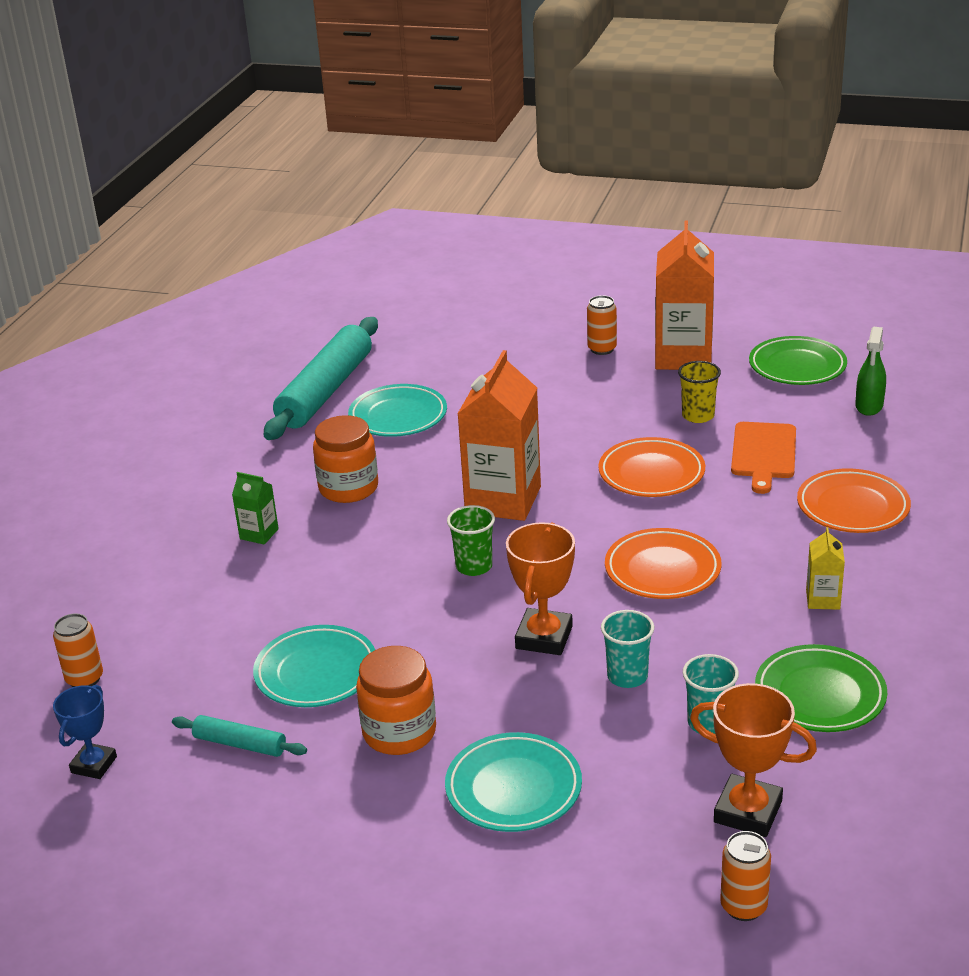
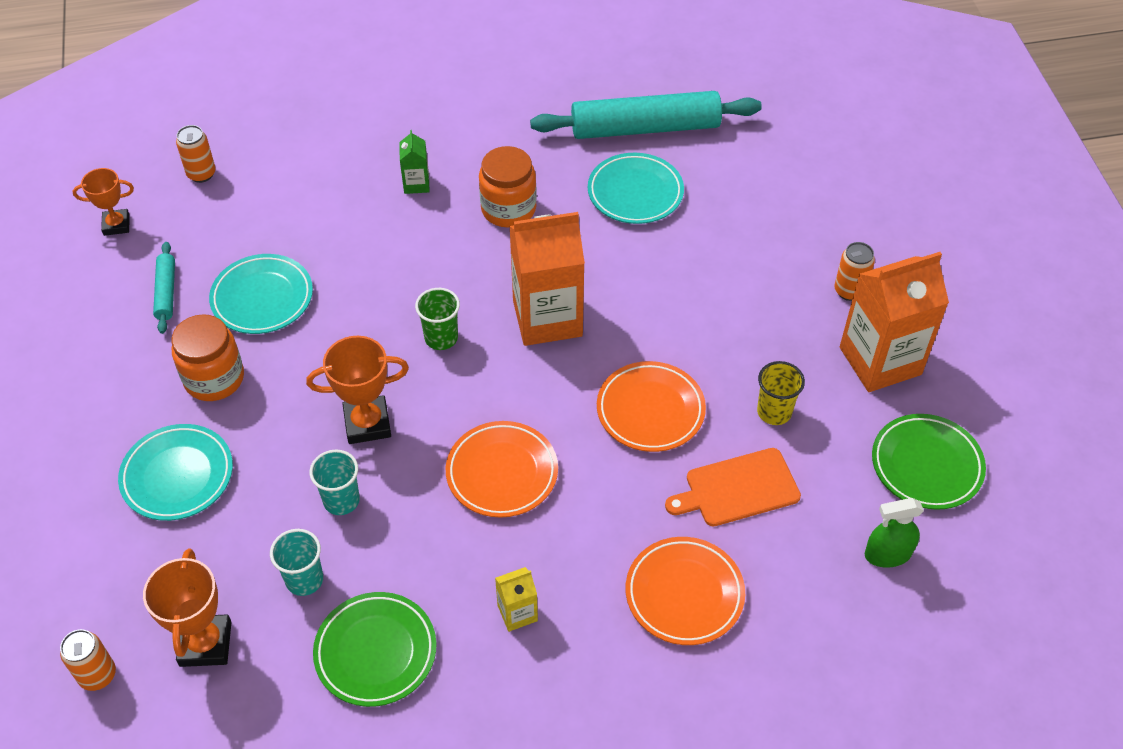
camera: 60 degrees right, 20 degrees up
(94, 765) = (116, 225): blue trophy -> orange trophy

